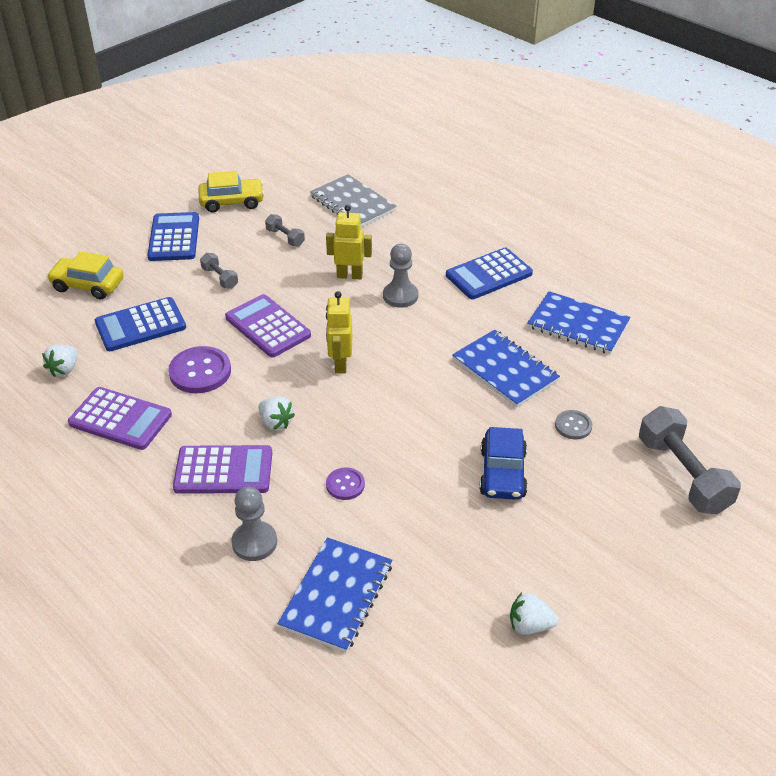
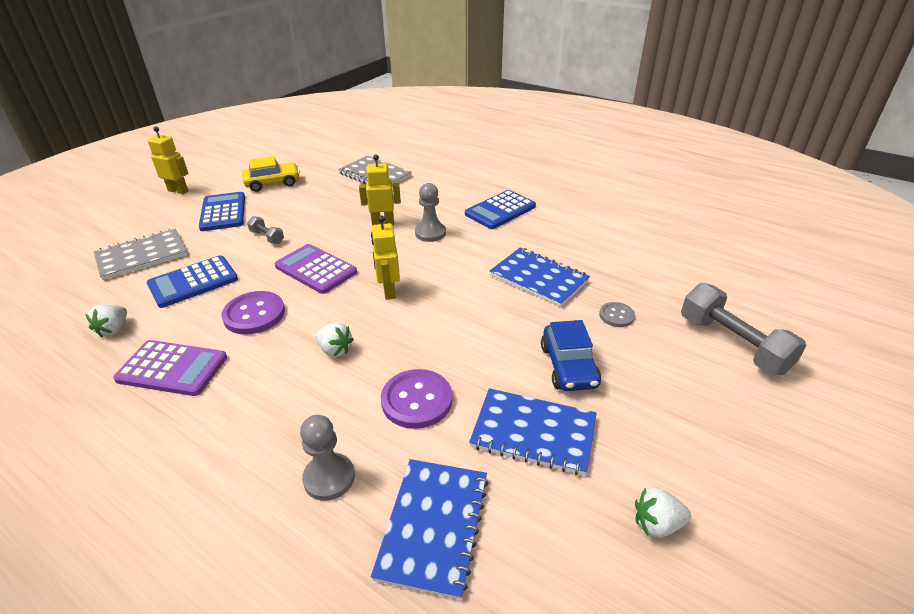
camera: 10 degrees left, 5 degrees down
(88, 285) = (142, 256): yellow car -> grey notebook
(125, 200) = (178, 191): none -> yellow robot
(223, 470) = (286, 404): purple calculator -> none
(285, 237) = (322, 202): grey dumbbell -> none
(345, 485) = (416, 400): purple button -> purple button, size x1.76
(578, 325) = (587, 237): blue notebook -> blue notebook (533, 433)

